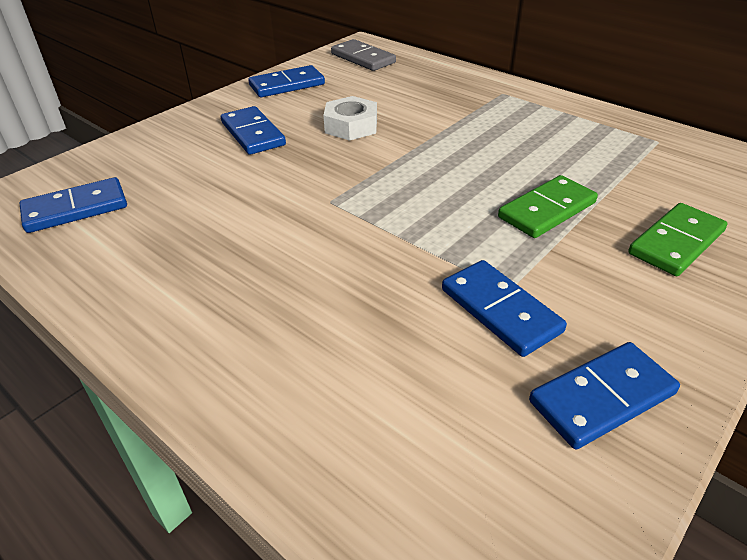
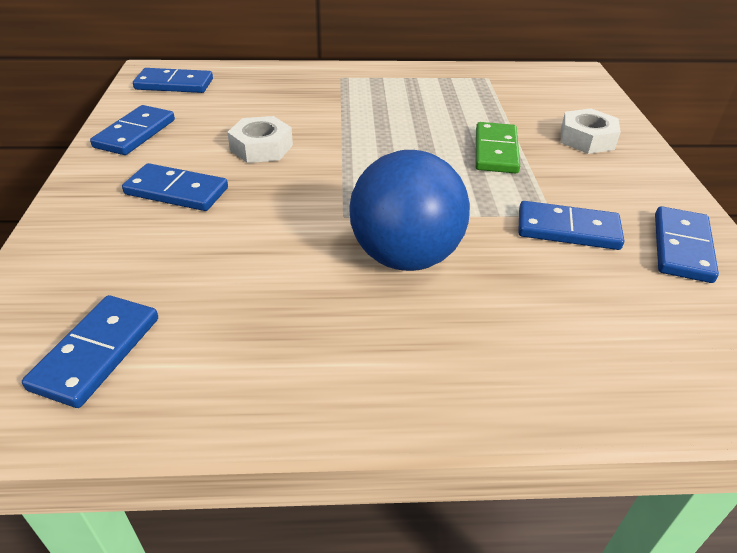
camera: 45 degrees left, 0 degrees up
(324, 253) = (405, 256): none -> blue ball
(363, 58) = (174, 84): grey domino -> blue domino
(676, 243) = (586, 139): green domino -> white nut

